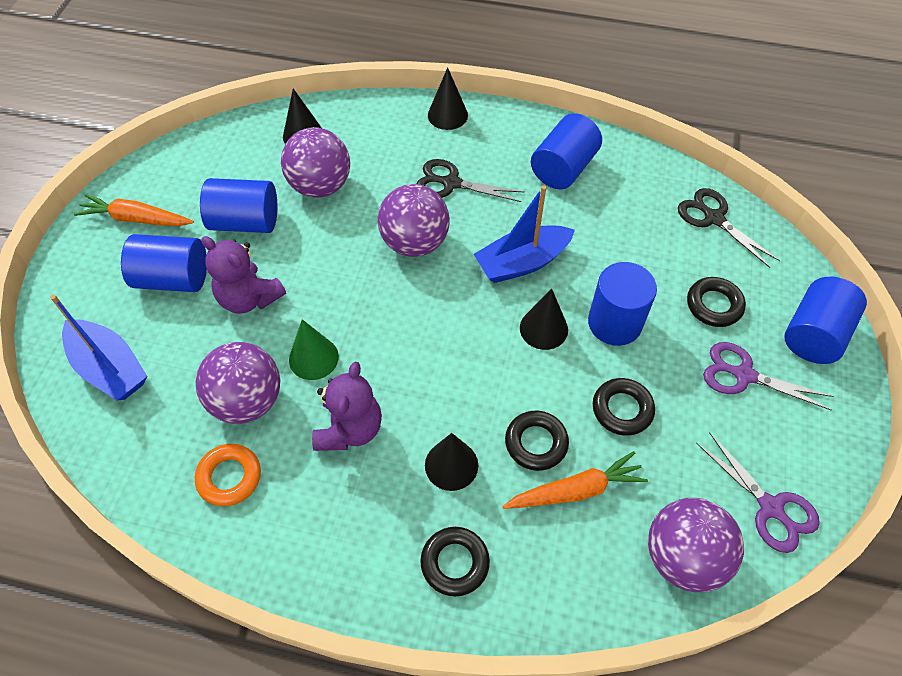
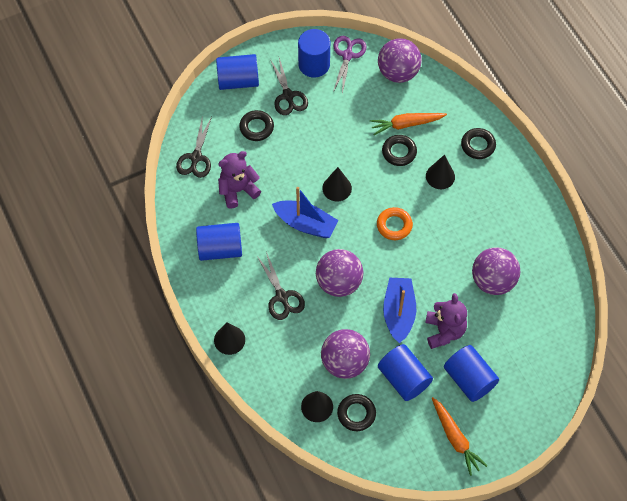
camera: 130 degrees left, 5 degrees up
(110, 368) = (538, 357): blue boat -> blue boat (398, 313)
(229, 477) = (530, 255): orange ring -> orange ring (394, 225)
(313, 358) = (446, 272): green cone -> none
(350, 429) = (463, 227): purple teddy bear -> purple teddy bear (238, 190)
(576, 490) = (406, 124): orange carrot -> orange carrot turned 45 degrees counterclockwise
(614, 323) = (305, 161): blue cylinder -> blue cylinder (314, 64)
(622, 409) = (351, 131): black ring -> black ring (356, 414)
(744, 375) = (288, 96): purple scissors -> black scissors

